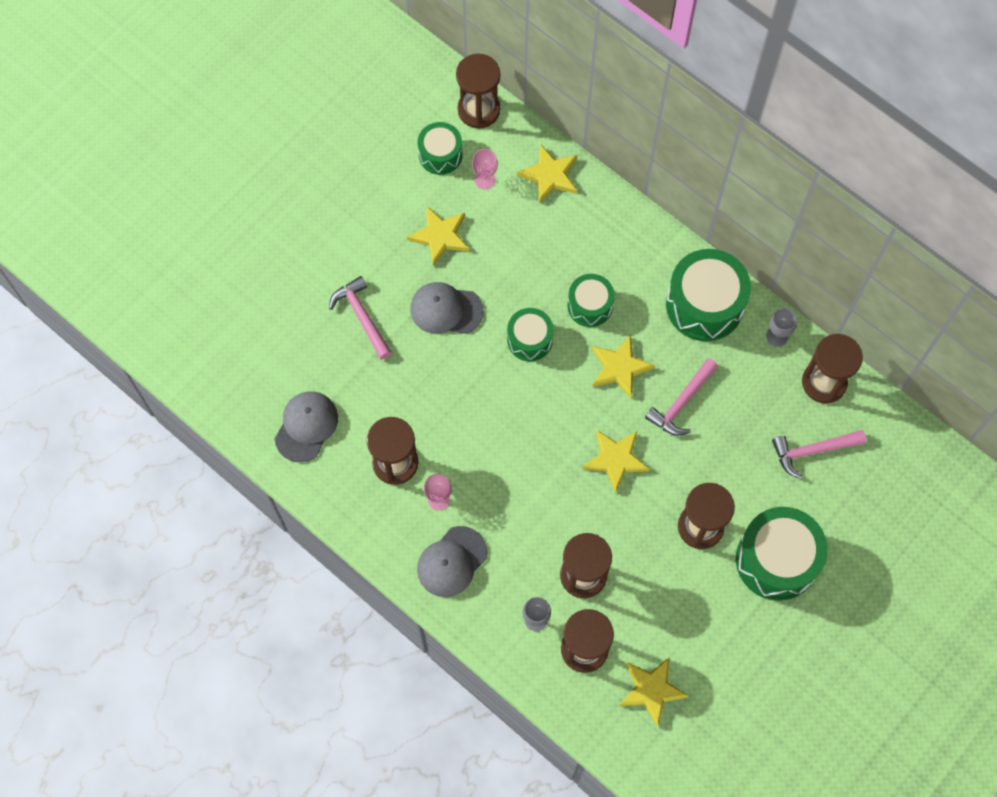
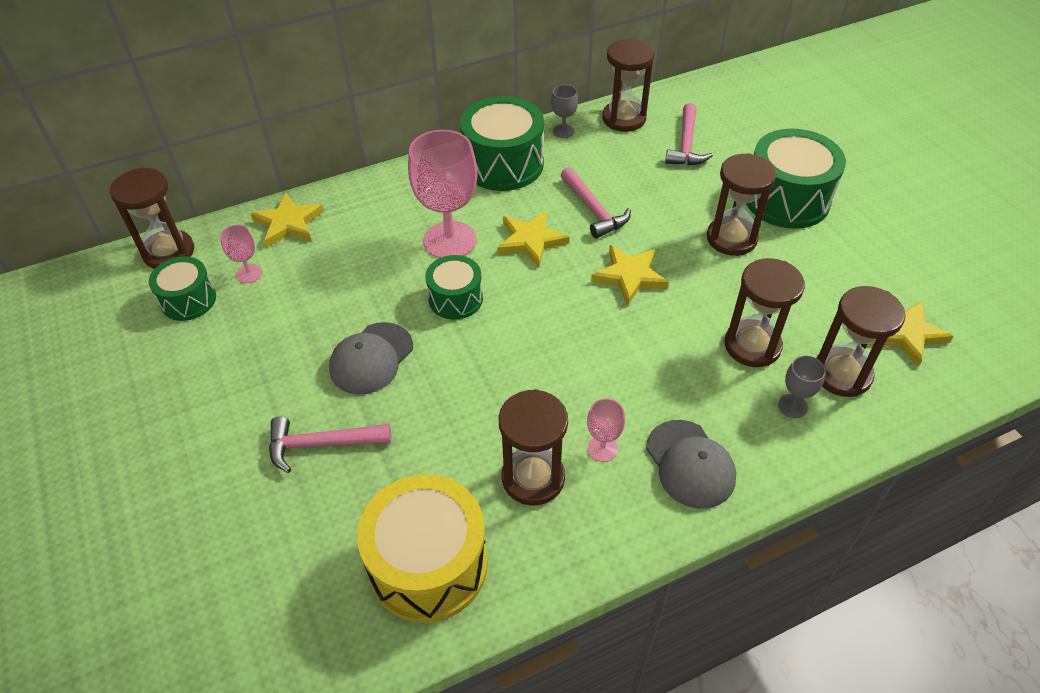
camera: 65 degrees left, 20 degrees down
(306, 426) = (428, 564): grey cap -> yellow drum
(440, 236) = (281, 333): yellow star -> none
(590, 306) = (450, 240): green drum -> pink goblet

